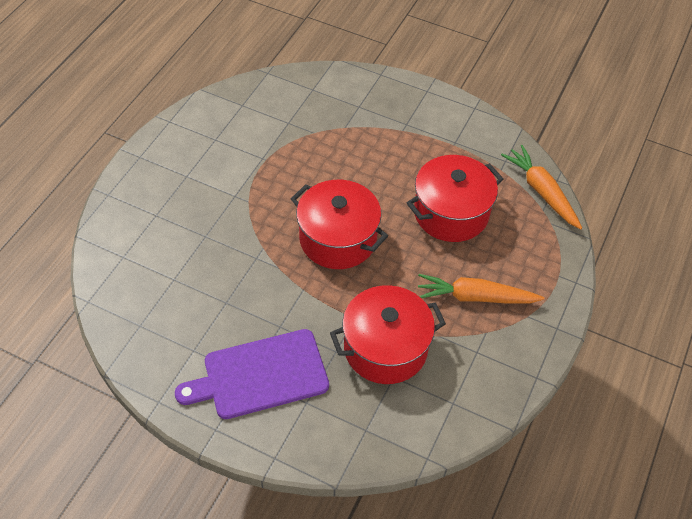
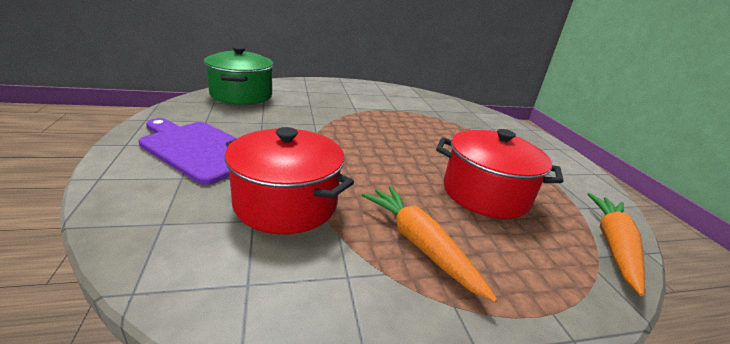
camera: 50 degrees right, 25 degrees down
(131, 289) = (241, 95): none -> green pot
(338, 239) = (374, 148): red pot -> none

